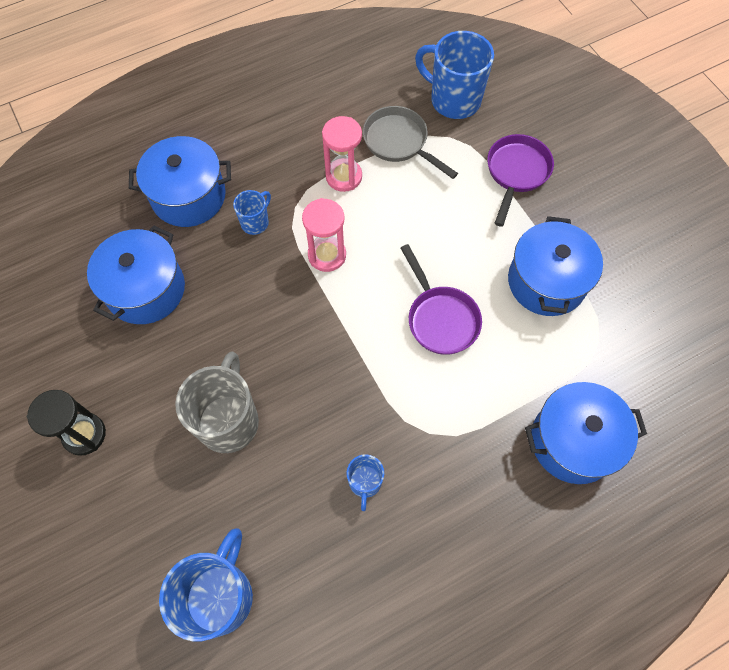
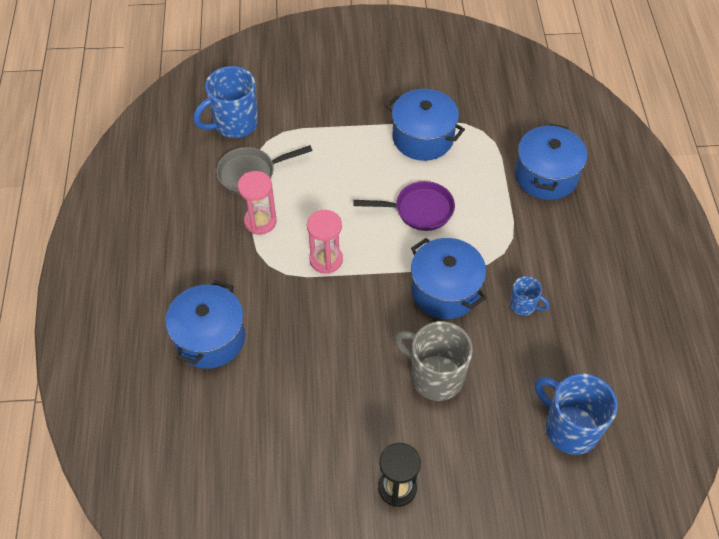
camera: 65 degrees left, 10 degrees down
(146, 289) = (284, 400): blue pot -> blue pot (445, 290)
(255, 222) = (266, 297): blue mug -> none
(516, 173) = (324, 115): purple pan -> none

